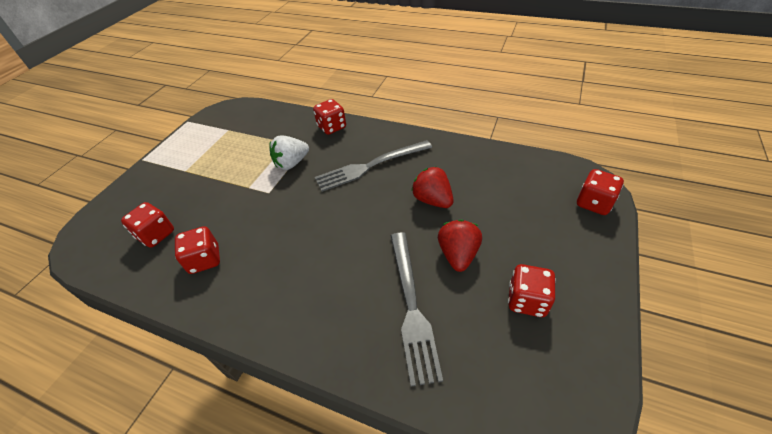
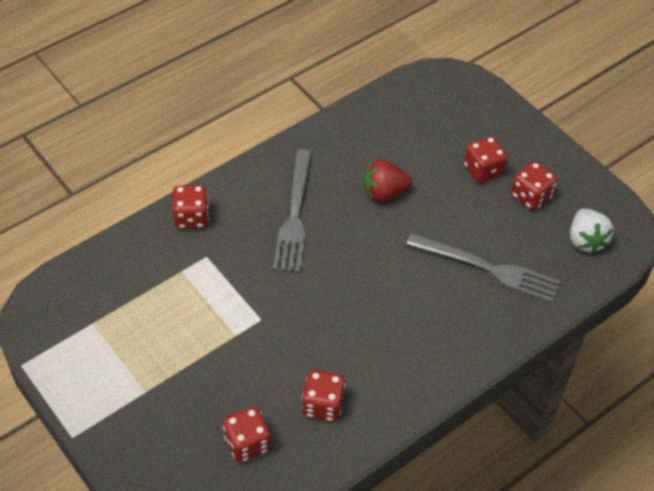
camera: 65 degrees left, 5 degrees up
(291, 163) = (228, 281): white strawberry -> white strawberry (586, 240)
(458, 255) = (460, 211): red strawberry -> none
(593, 203) = (473, 94): red dice -> red dice (483, 170)

